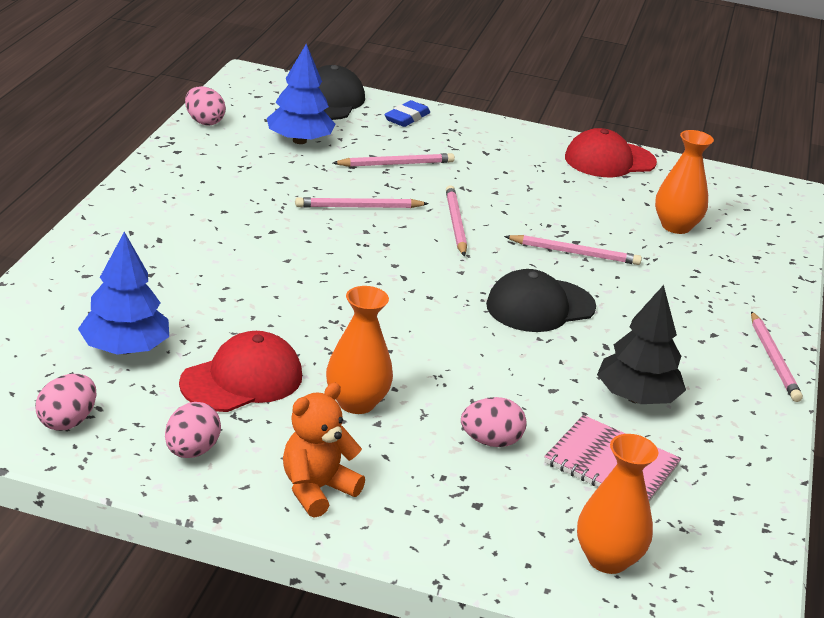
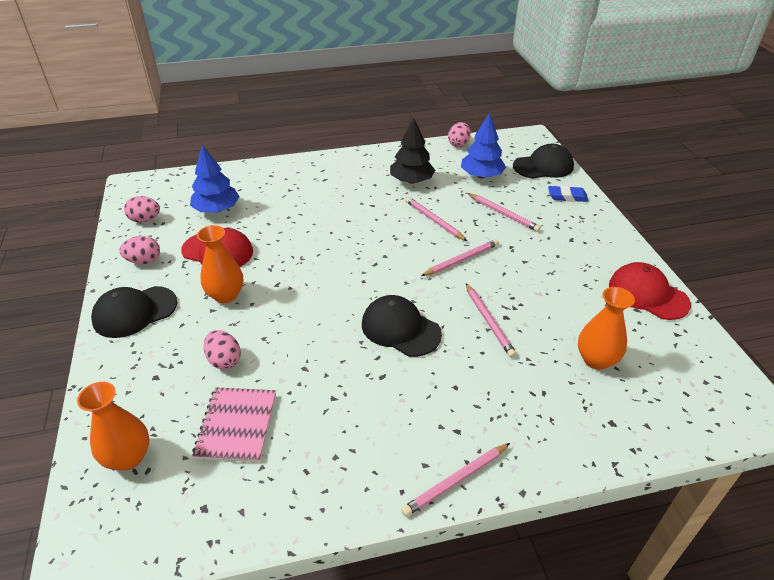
camera: 65 degrees right, 10 degrees up
(317, 489) = (135, 312): orange teddy bear -> black cap
(636, 398) = (329, 413): black tree -> black tree (411, 181)

